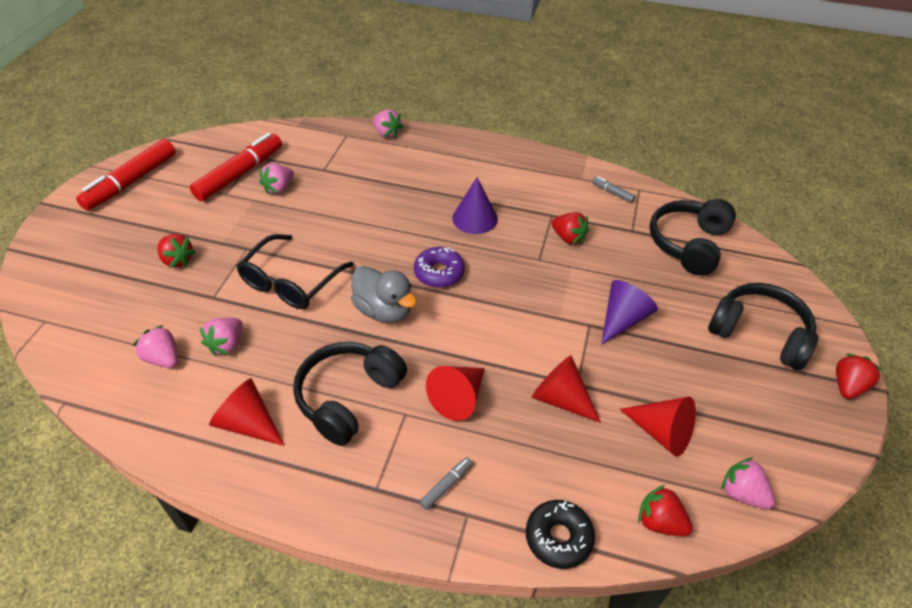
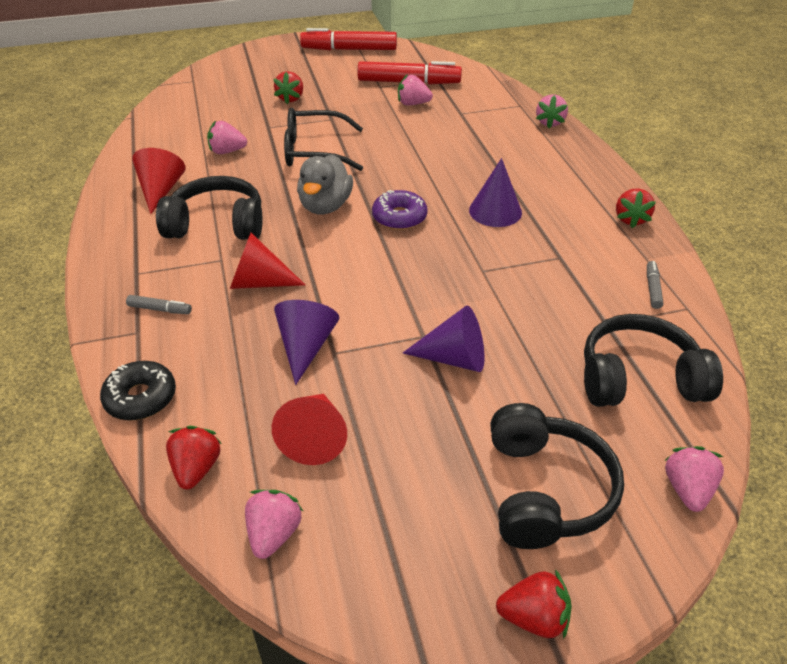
camera: 60 degrees right, 5 degrees down
(163, 358) = (194, 133): pink strawberry -> pink strawberry (687, 489)
(561, 398) = (306, 347): red cone -> purple cone
(568, 238) = (537, 279): red strawberry -> red strawberry (630, 219)

